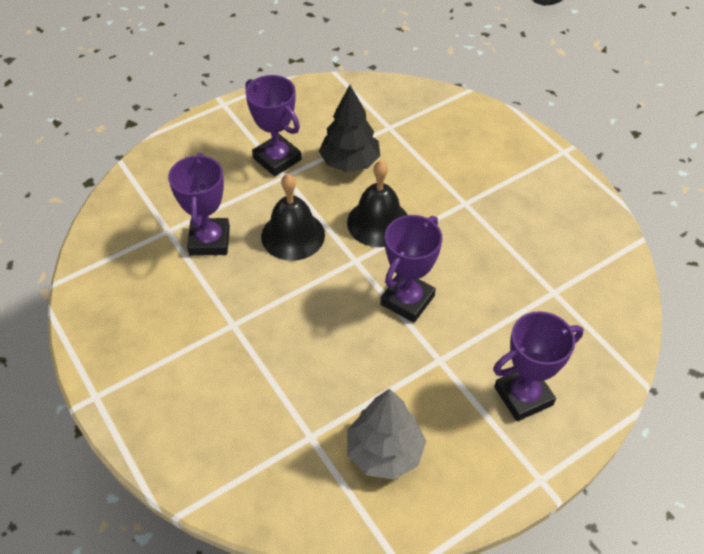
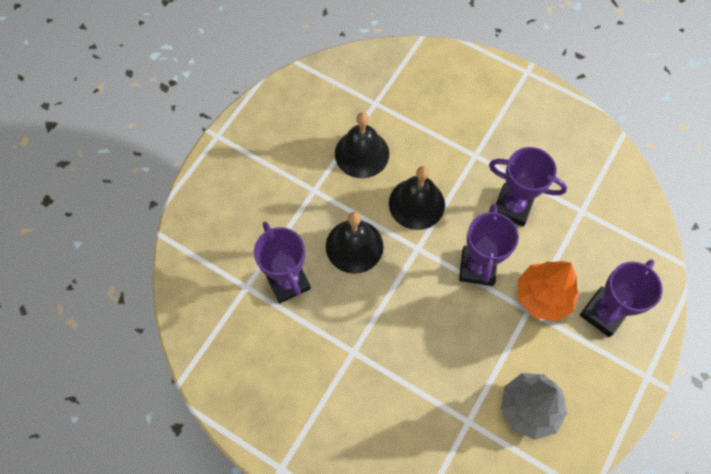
camera: 25 degrees left, 15 degrees up
(277, 159) = (298, 175): purple trophy -> purple trophy (512, 207)
(350, 163) = (362, 153): black tree -> black bell
(463, 353) = (542, 296): none -> orange tree

